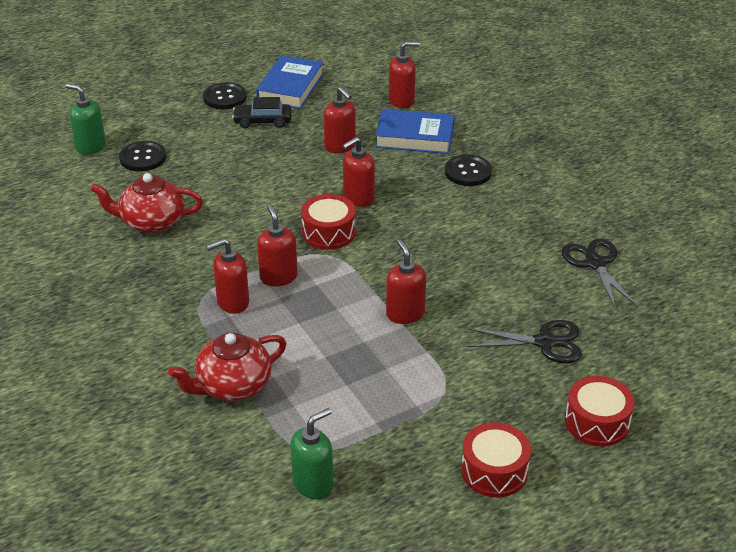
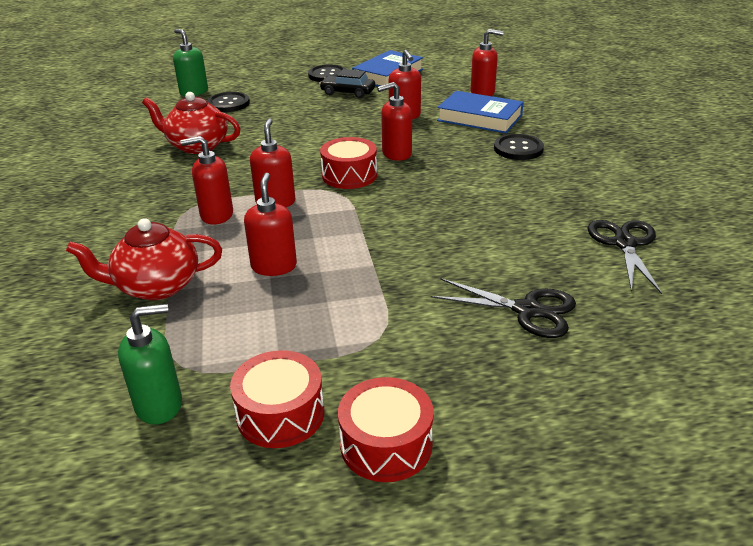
camera: 20 degrees right, 5 degrees down
(405, 314) = (381, 254): red soap dispenser -> red soap dispenser (274, 266)
(597, 422) = (555, 415): red drum -> red drum (280, 414)

